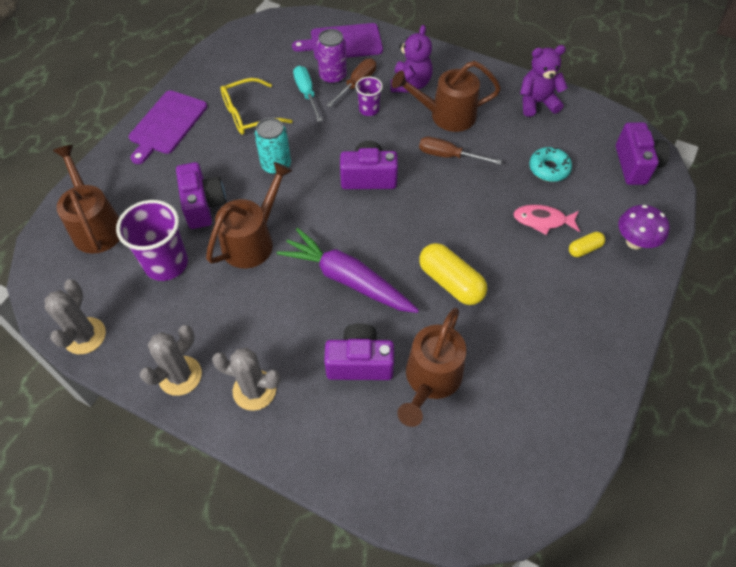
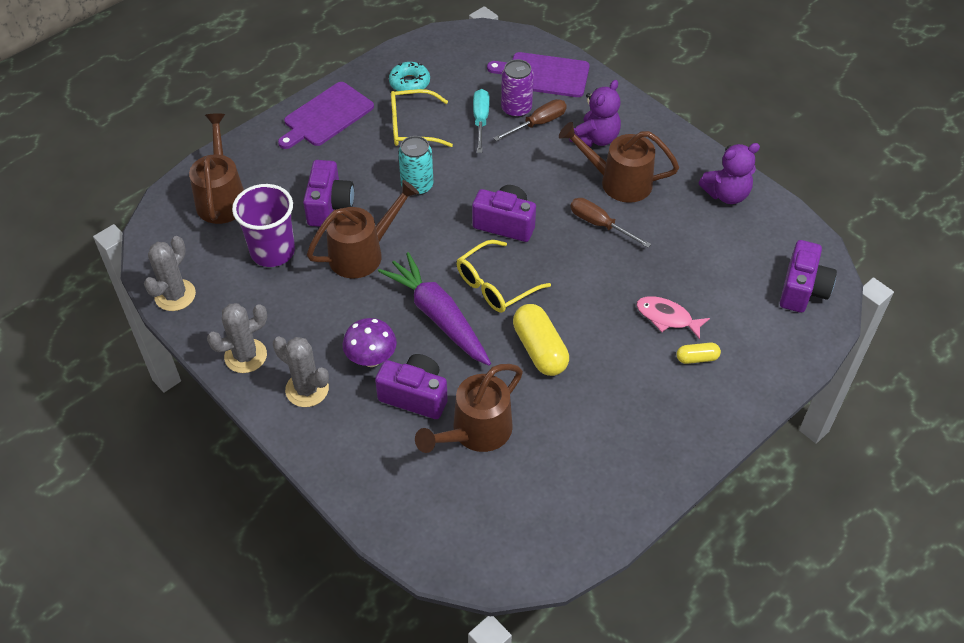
camera: 20 degrees right, 5 degrees down
(369, 109) = (538, 154): purple cup -> none
(385, 235) = (495, 285): none -> yellow glasses
(537, 103) = (726, 194): purple teddy bear -> purple teddy bear turned 150 degrees clockwise
(549, 169) = (702, 267): turquoise donut -> turquoise donut (409, 83)
(634, 242) = (755, 367): purple mushroom -> purple mushroom (371, 359)

